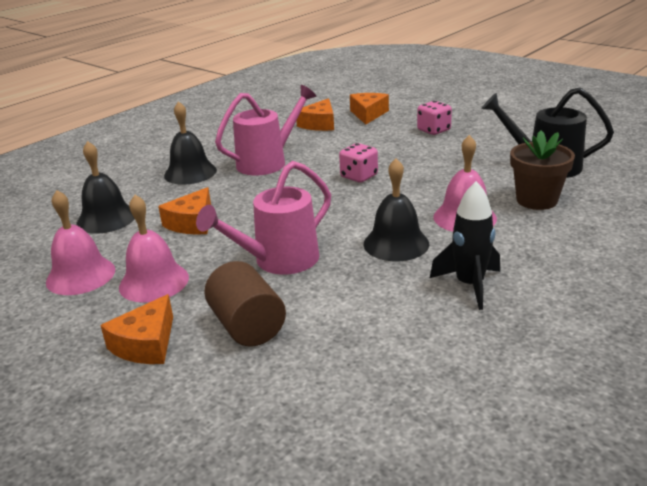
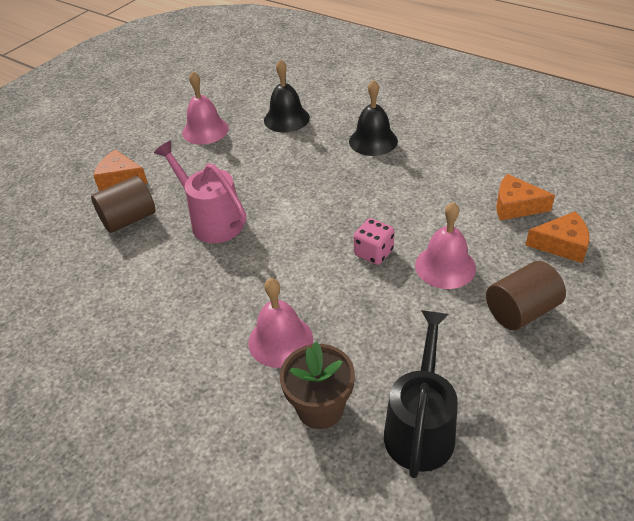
camera: 85 degrees right, 15 degrees up
(154, 282) = (192, 164): pink bell -> pink bell (445, 266)
(192, 223) = (277, 163): orange cheese -> none
(268, 162) = (403, 184): pink watering can -> none
(396, 243) = (233, 290): black bell -> none
(433, 130) = (521, 311): pink dice -> brown cylinder
(469, 285) = (157, 342): black rocket -> none

